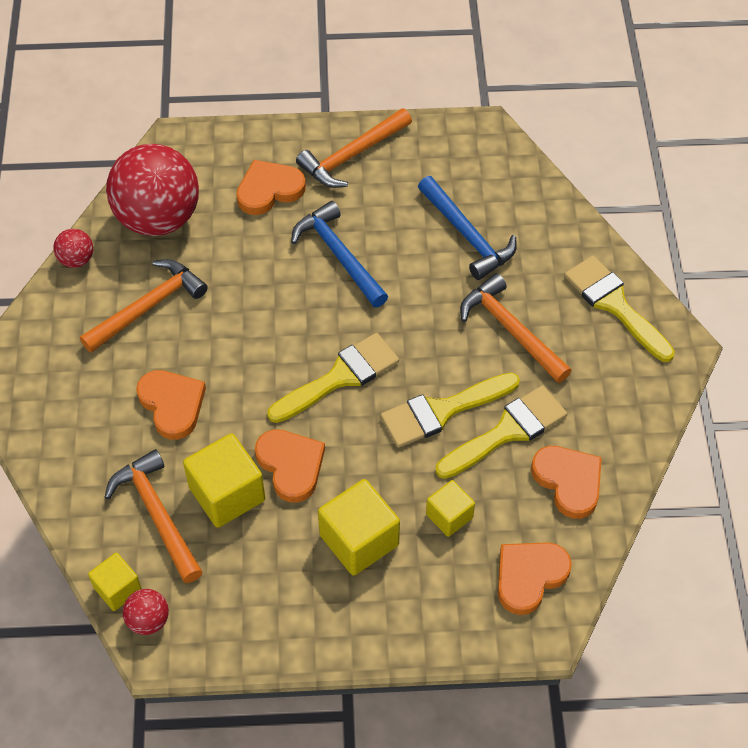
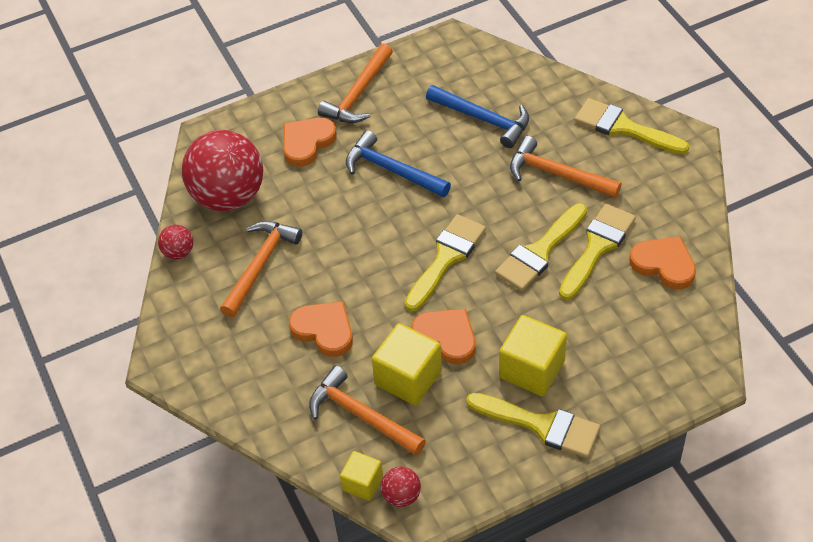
camera: 20 degrees left, 5 degrees down
(333, 607) = (541, 425): none -> yellow brush
(449, 516) = (590, 324): yellow cube -> none
(529, 576) = (675, 342): orange heart -> none

